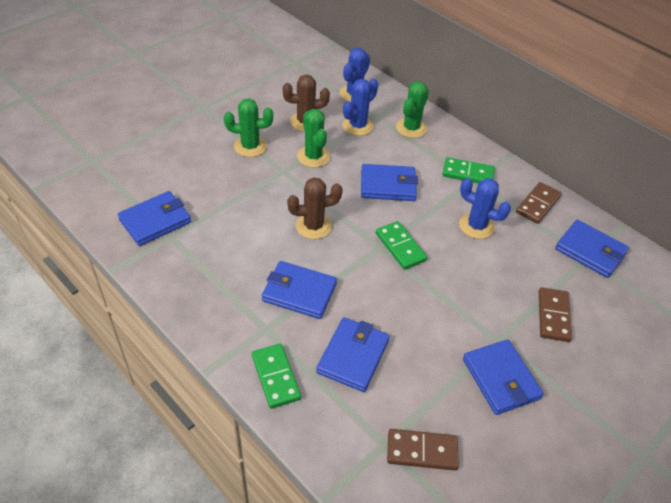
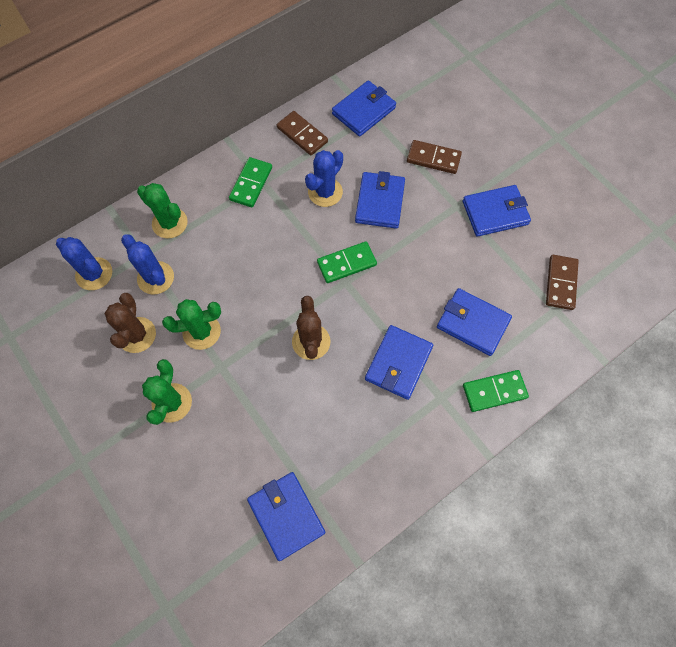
camera: 80 degrees left, 20 degrees up
(388, 185) = (259, 261): blue wallet -> blue wallet (379, 202)

